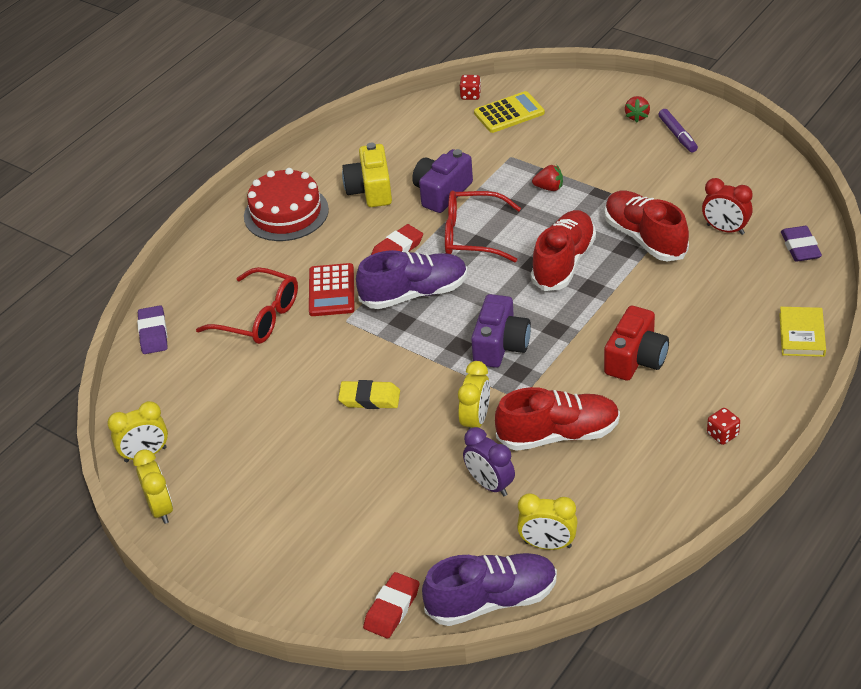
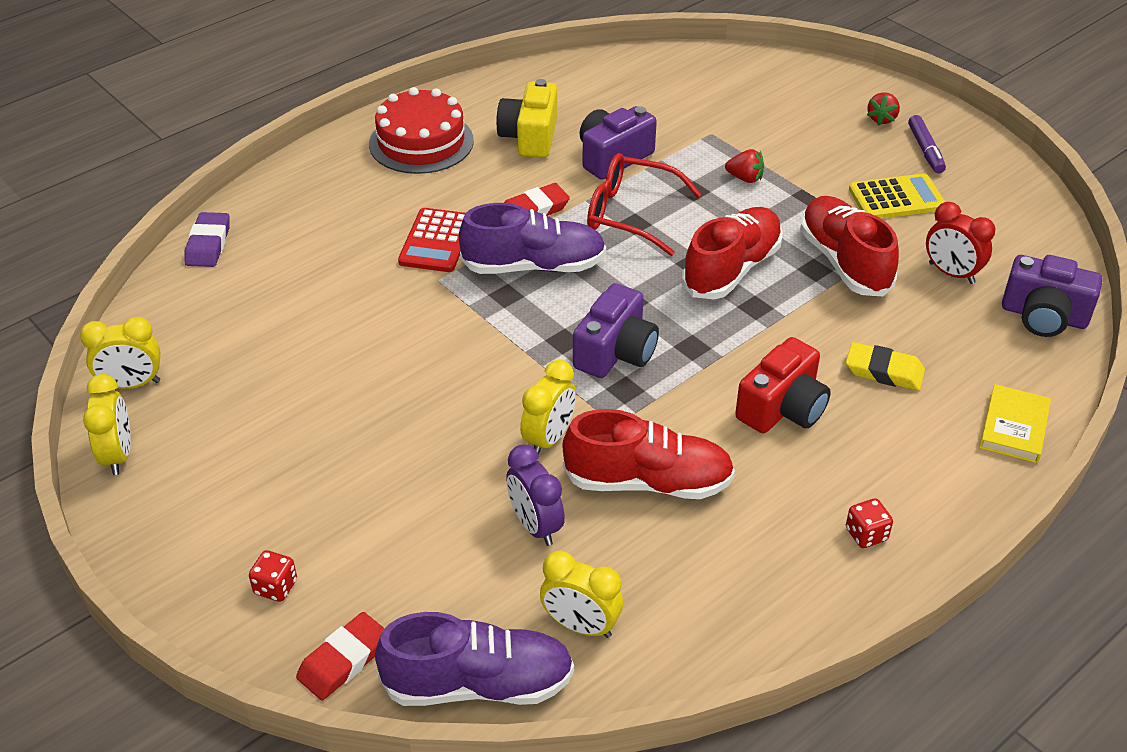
camera: 10 degrees right, 0 degrees up
(259, 317) = (338, 253): red glasses -> none
(369, 398) = (428, 380): yellow eraser -> yellow eraser (884, 371)
(470, 95) = (688, 57): red dice -> red dice (275, 587)
(509, 113) = (727, 85): yellow calculator -> yellow calculator (896, 198)
(800, 247) = (1043, 316): purple eraser -> purple camera

